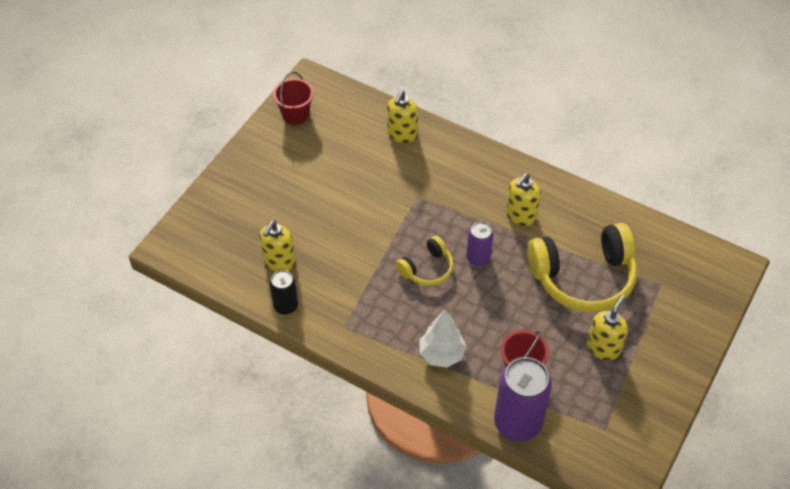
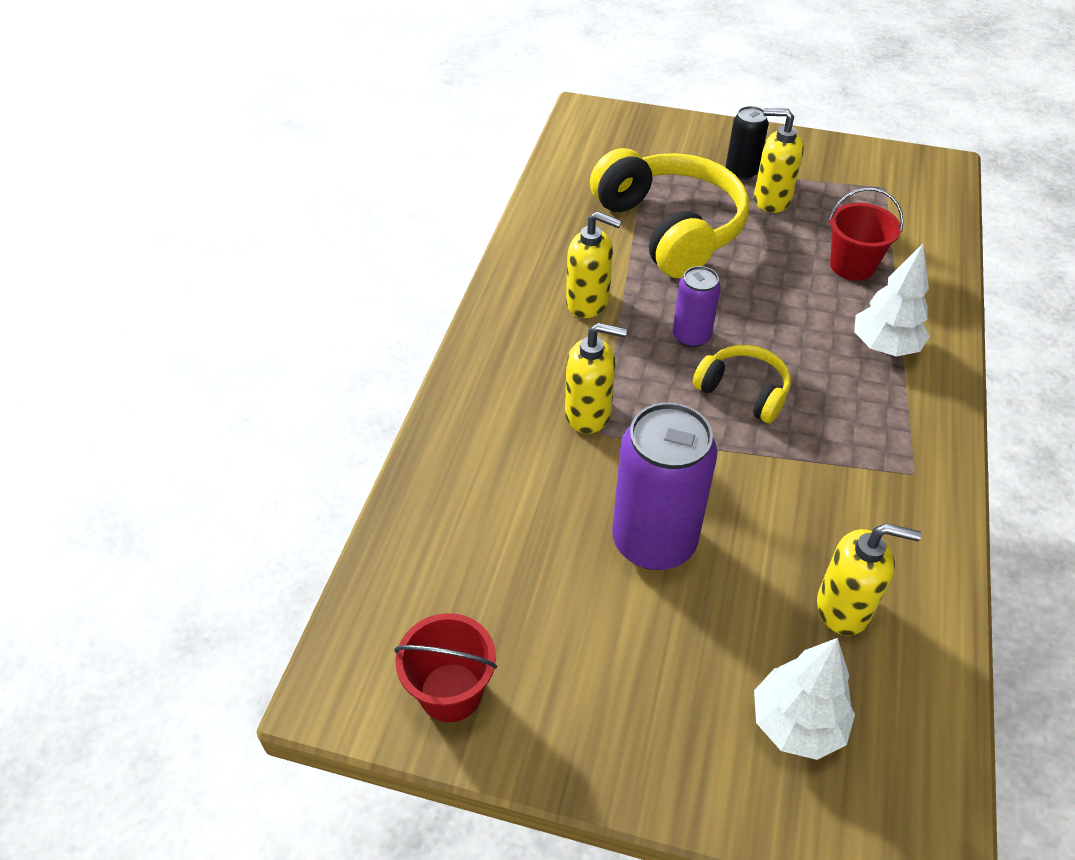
camera: 105 degrees left, 5 degrees down
(233, 223) = (796, 724): none -> white tree
(285, 306) = (929, 568): black can -> black can (741, 172)
(402, 134) = (459, 485): yellow soap dispenser -> yellow soap dispenser (588, 414)
(517, 423) = (933, 258): purple can -> purple can (654, 541)

